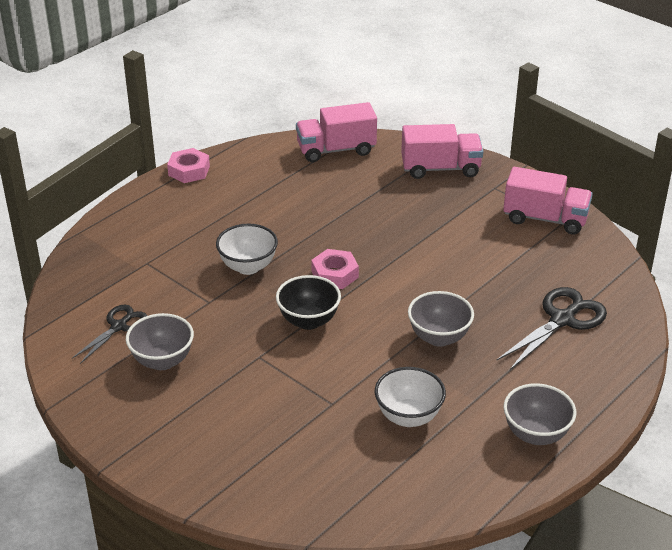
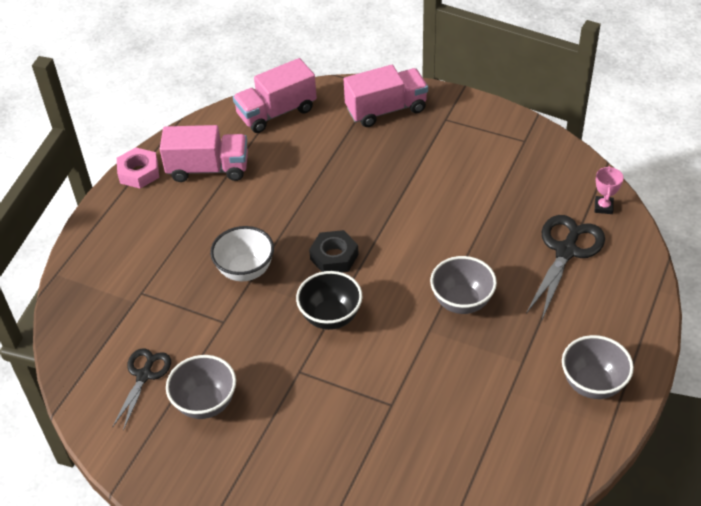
camera: 15 degrees left, 10 degrees up
(334, 274) = (334, 257): pink nut -> black nut
(408, 417) = (469, 398): white bowl -> none
(545, 219) = (506, 143): pink truck -> pink truck (208, 169)
(617, 292) = (603, 207): none -> pink trophy

